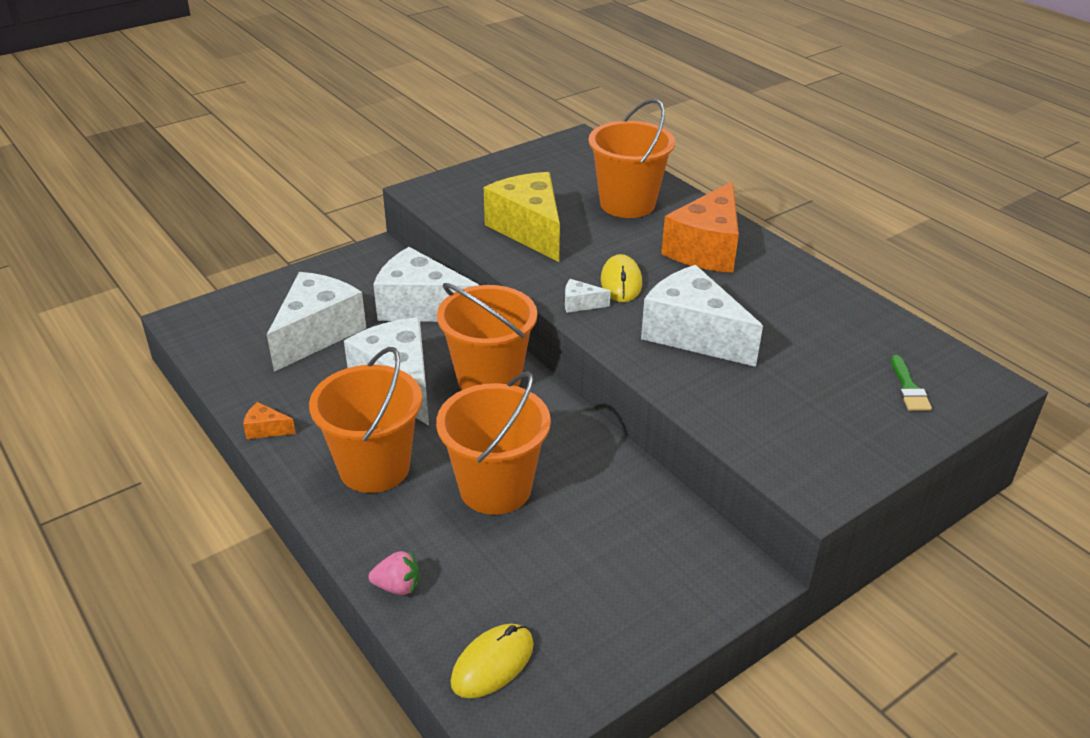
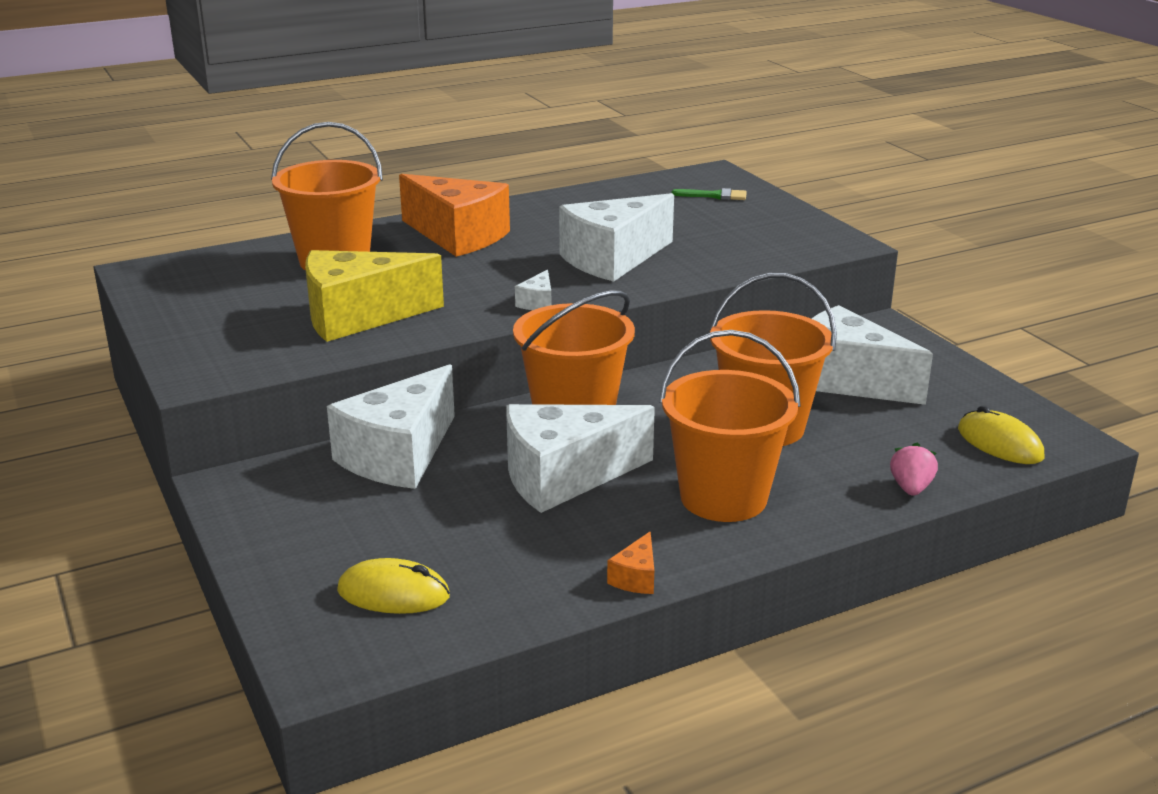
camera: 80 degrees left, 10 degrees down
(317, 333) = (425, 537): white cheese -> white cheese (845, 380)
(621, 282) = (503, 280): yellow mouse -> yellow mouse (393, 593)

